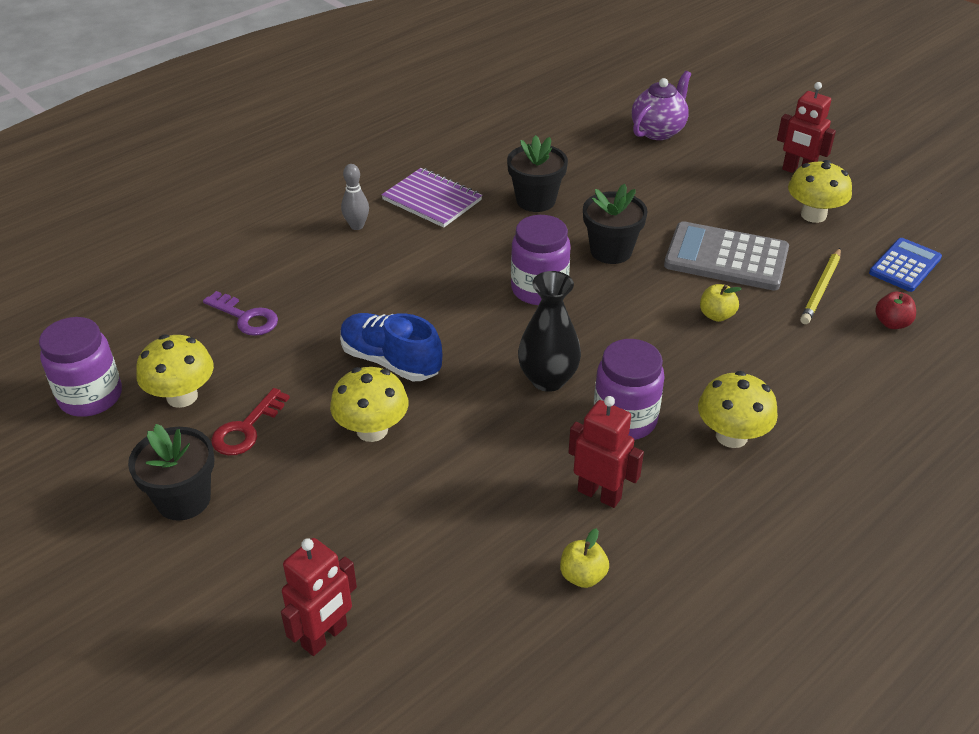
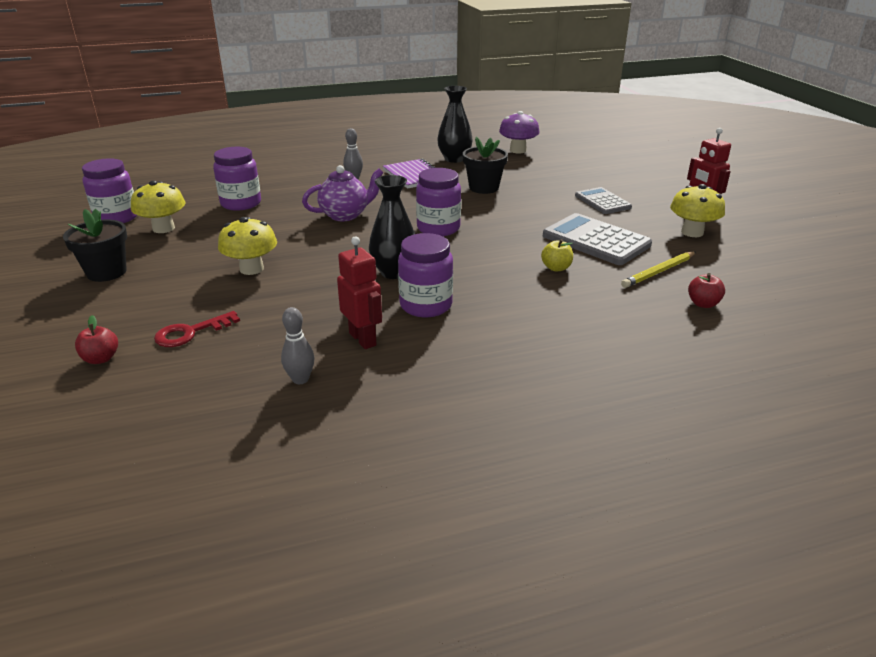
camera: 25 degrees right, 10 degrees down
(246, 317) = (241, 203): purple key -> purple jar
(246, 429) = (180, 250): red key -> red key (190, 332)
(325, 636) = (101, 359): red robot -> red apple
(390, 361) = (302, 240): blue shoe -> none
(457, 154) = (454, 159): none -> black vase
(523, 117) = (518, 150): none -> purple mushroom
(582, 576) = (300, 379): yellow apple -> grey bowling pin
(611, 251) = (510, 220): black flower pot -> none
(658, 131) = (609, 171): purple teapot -> purple teapot (345, 215)
(688, 189) = (602, 202): none -> grey calculator
(731, 436) = (498, 334): yellow mushroom -> none
(905, 266) = (747, 274): blue calculator -> none

